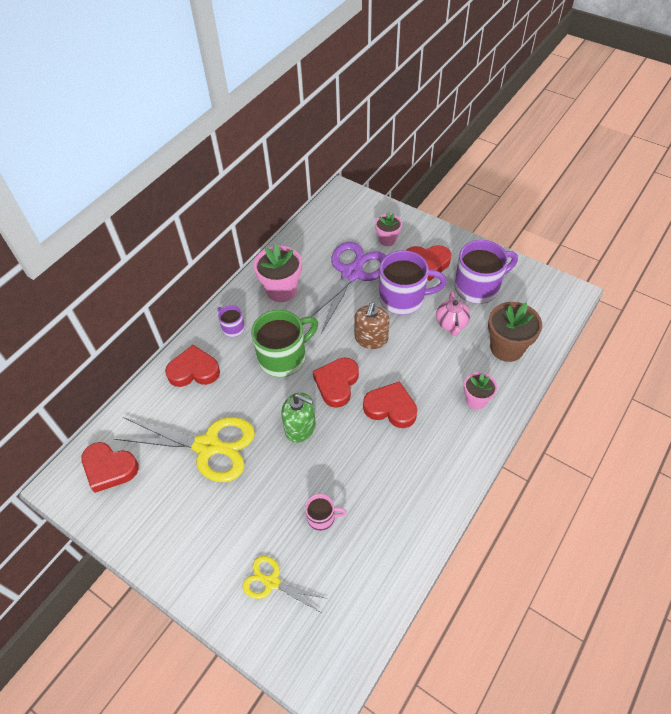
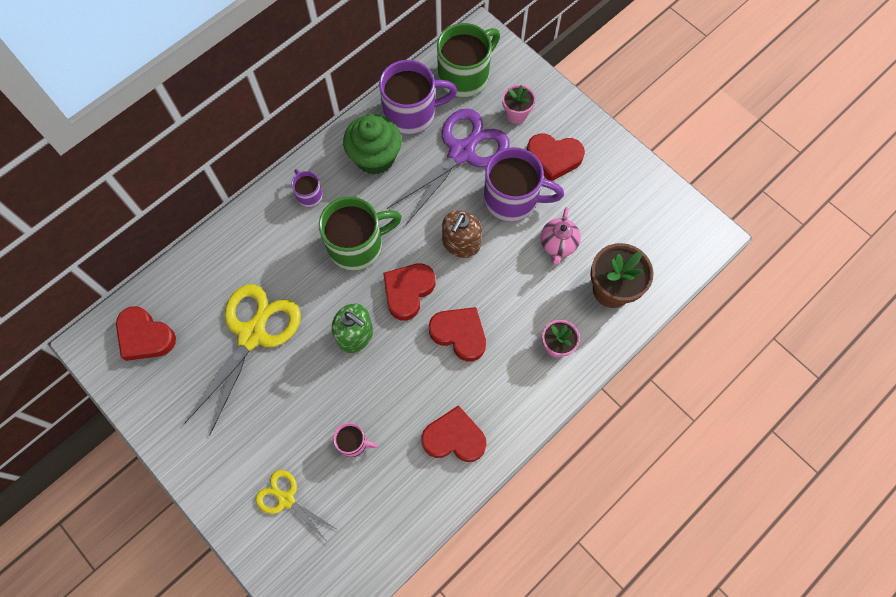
camera: 10 degrees right, 15 degrees up
(194, 370) = (255, 240): red heart -> red heart (454, 438)
(208, 446) = (252, 335): yellow scissors -> yellow scissors turned 90 degrees counterclockwise
(281, 290) = (375, 157): pink flower pot -> green cupcake
(338, 221) = (465, 76): none -> green mug
(478, 287) = (604, 203): purple mug -> purple mug (412, 113)

